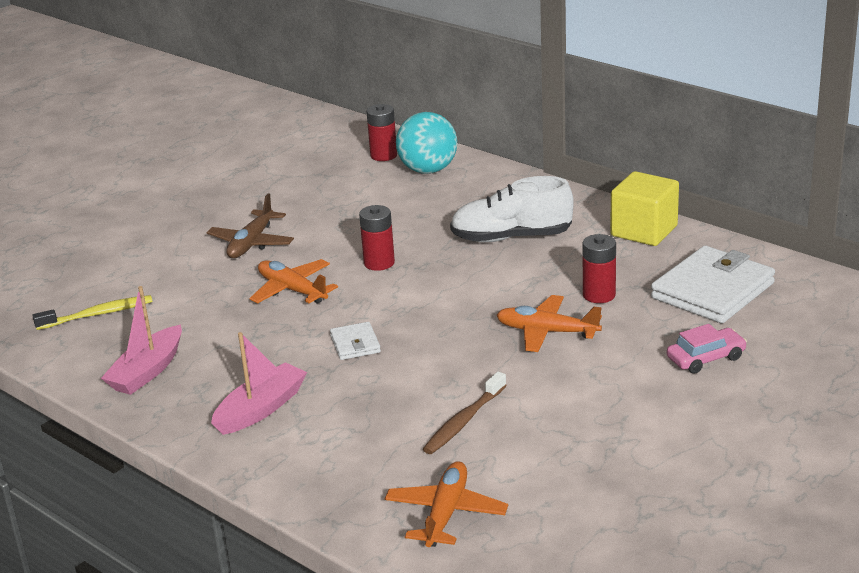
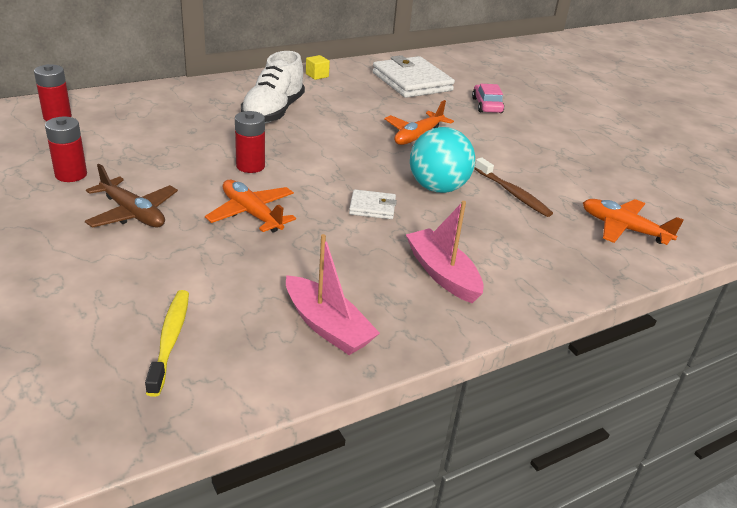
camera: 75 degrees left, 5 degrees up
(292, 290) = (251, 214): orange plane -> orange plane turned 75 degrees clockwise
(428, 170) = (117, 109): turquoise ball -> turquoise ball (437, 188)
(599, 295) = (385, 110): red battery -> red battery (71, 175)
(644, 231) = (317, 75): yellow cube -> yellow cube, size x0.46

